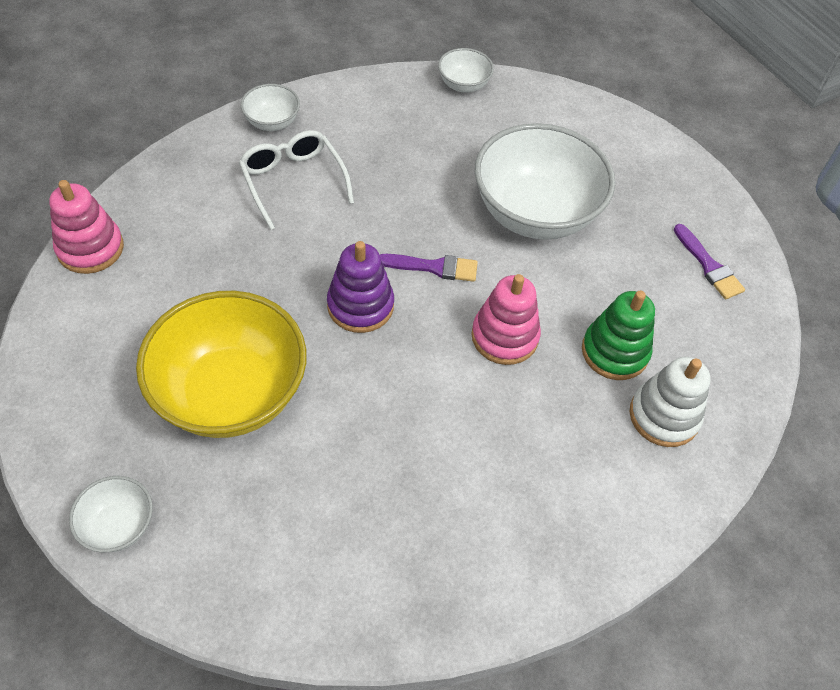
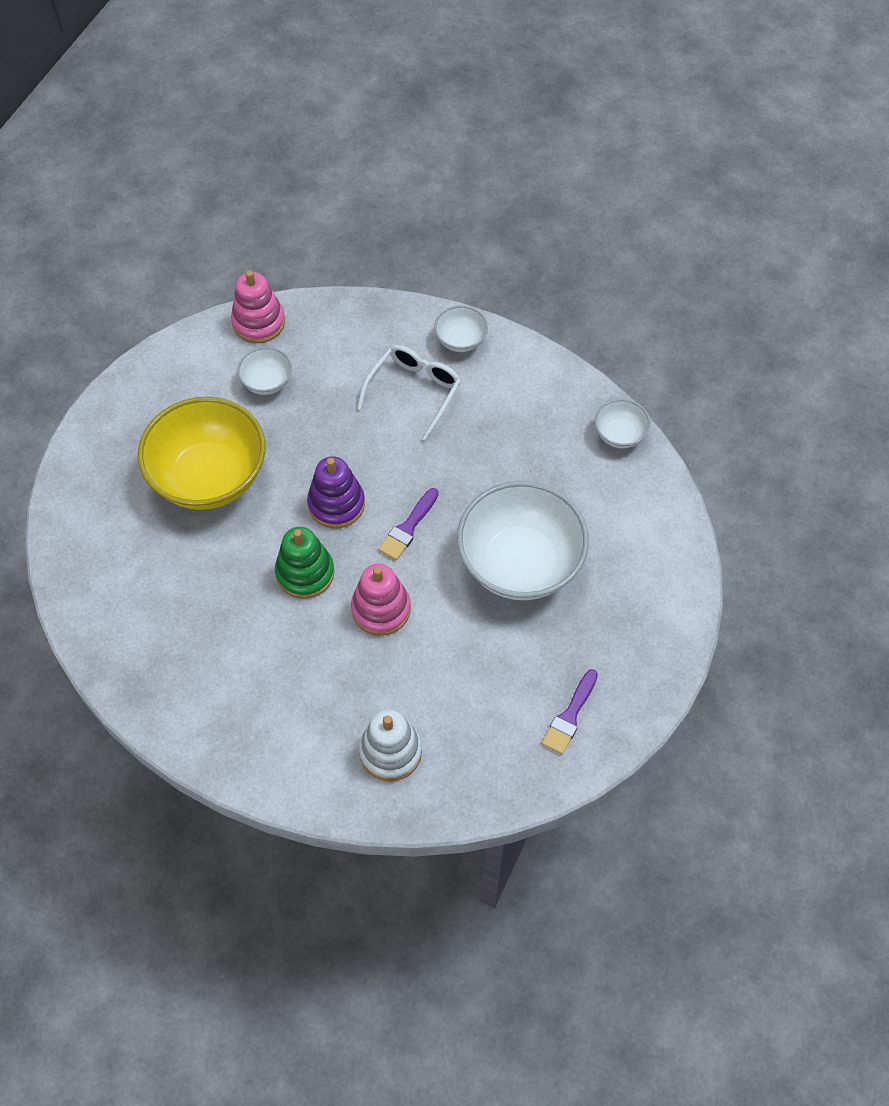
camera: 60 degrees right, 5 degrees up
(119, 525) = (80, 484): white bowl -> white bowl (267, 382)
(433, 267) = (408, 527): purple brush -> purple brush turned 60 degrees clockwise
(614, 352) = (425, 689): green stacking toy -> green stacking toy (305, 573)

